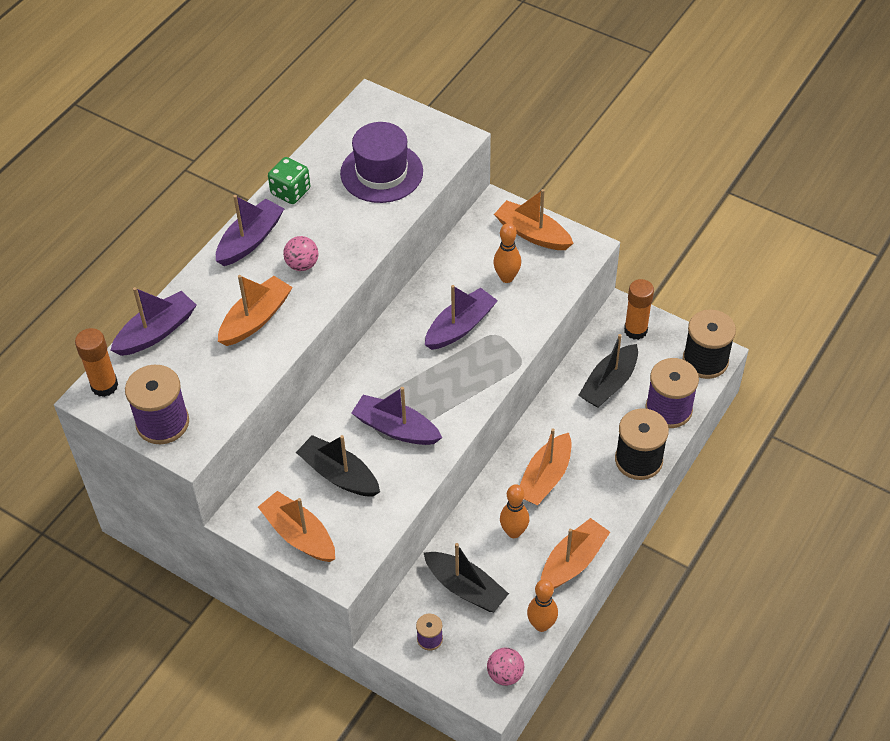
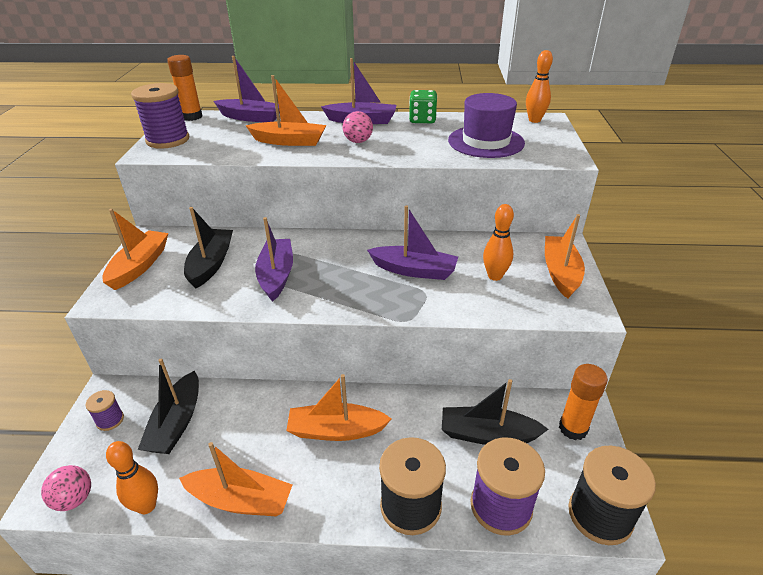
camera: 60 degrees right, 15 degrees down
(514, 532) = (258, 432): orange bowling pin -> orange bowling pin (534, 120)

